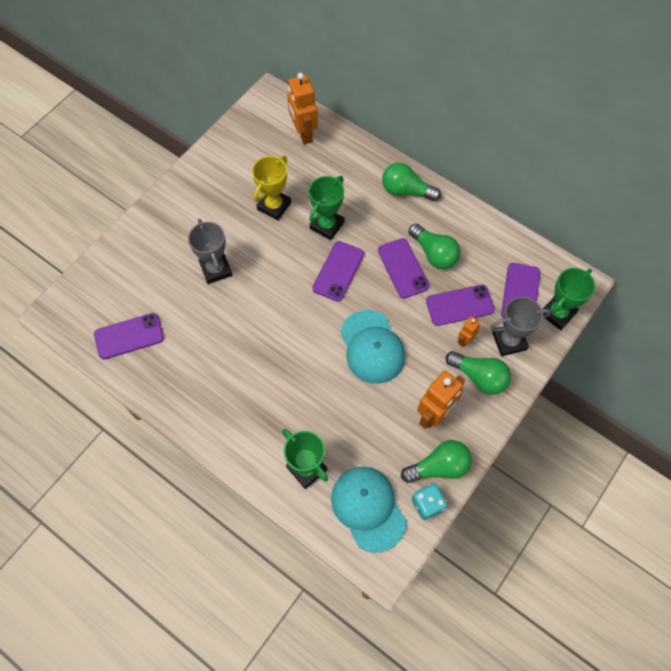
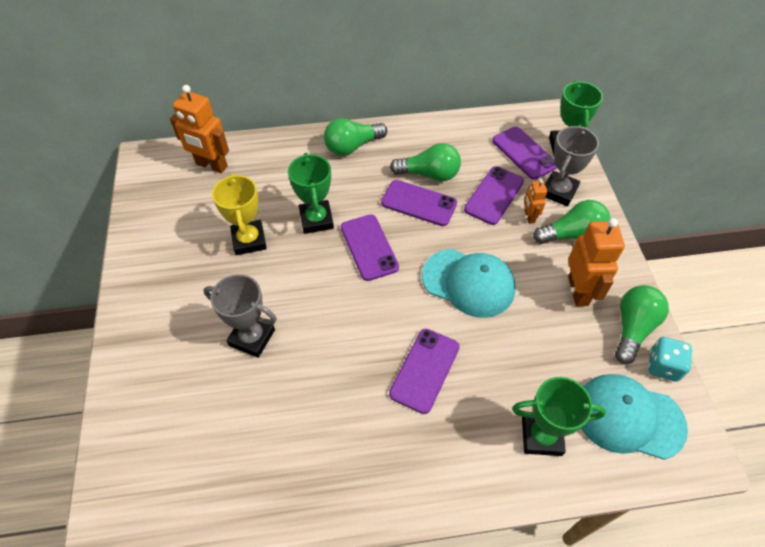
camera: 45 degrees left, 10 degrees down
(129, 336) = (226, 482): purple phone -> purple phone (425, 370)

